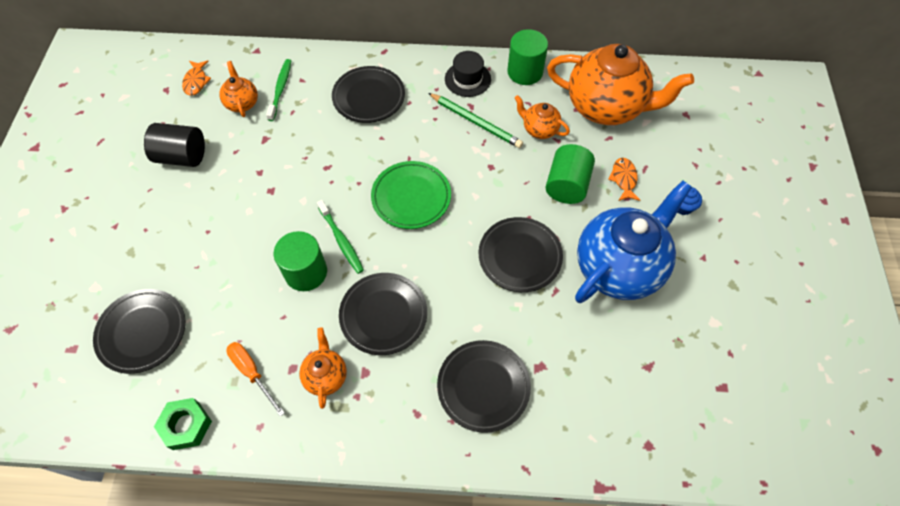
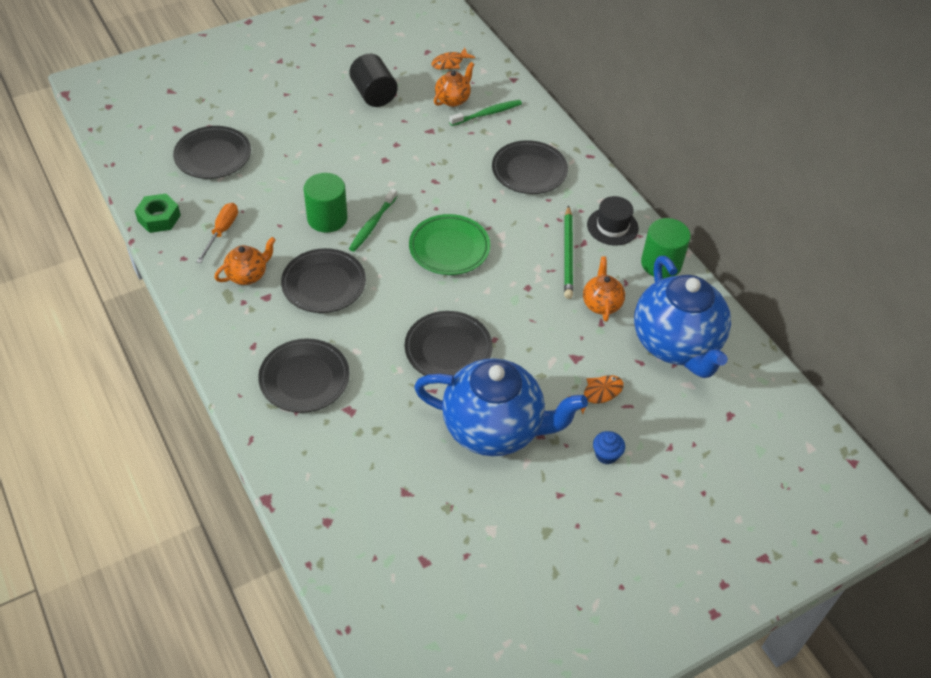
camera: 55 degrees right, 10 degrees down
(567, 185) = (554, 352): green cylinder -> none
(606, 107) = (676, 344): orange teapot -> blue teapot

